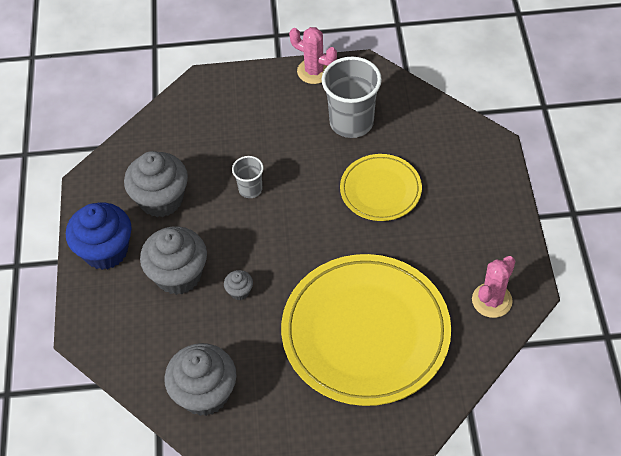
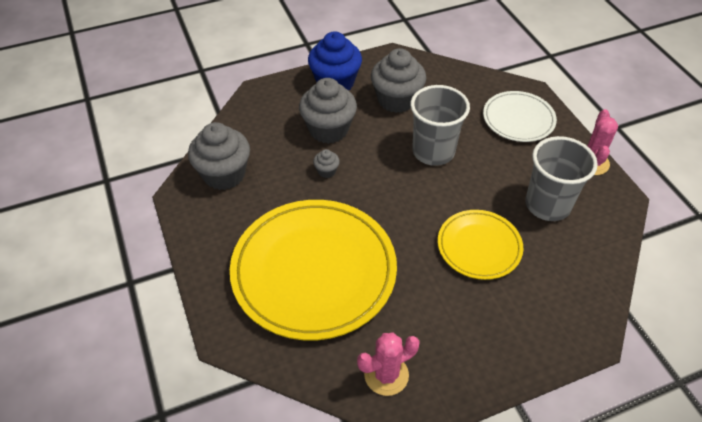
camera: 70 degrees right, 5 degrees down
(236, 105) = (518, 119): none -> white plate
(250, 189) = (433, 151): grey cup -> grey cup, size x1.92
(492, 300) = (386, 375): pink cactus -> pink cactus turned 45 degrees counterclockwise

